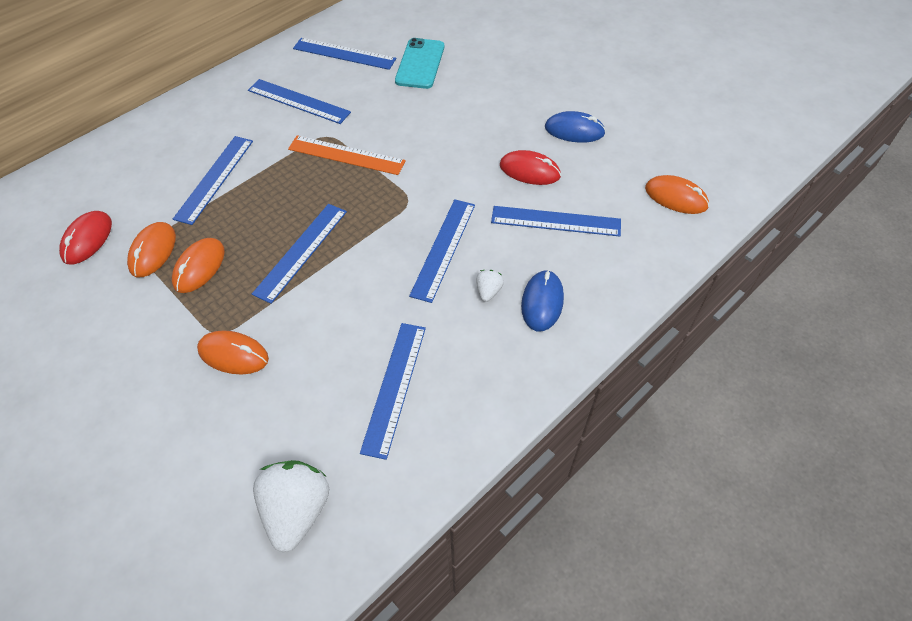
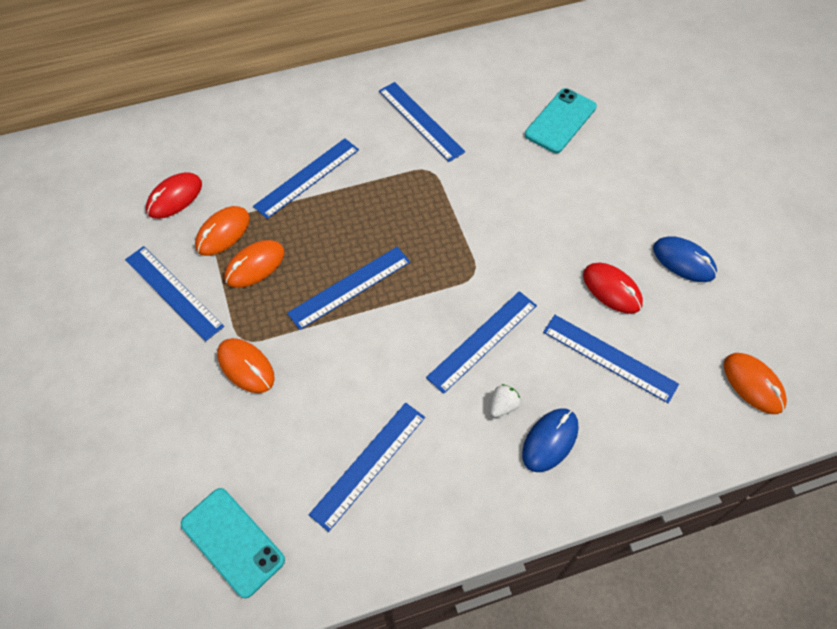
camera: 25 degrees right, 5 degrees up
(297, 510) = (232, 542): white strawberry -> turquoise phone
(344, 53) = (490, 81): blue ruler -> blue ruler (173, 292)
(346, 155) = (438, 199): orange ruler -> none

